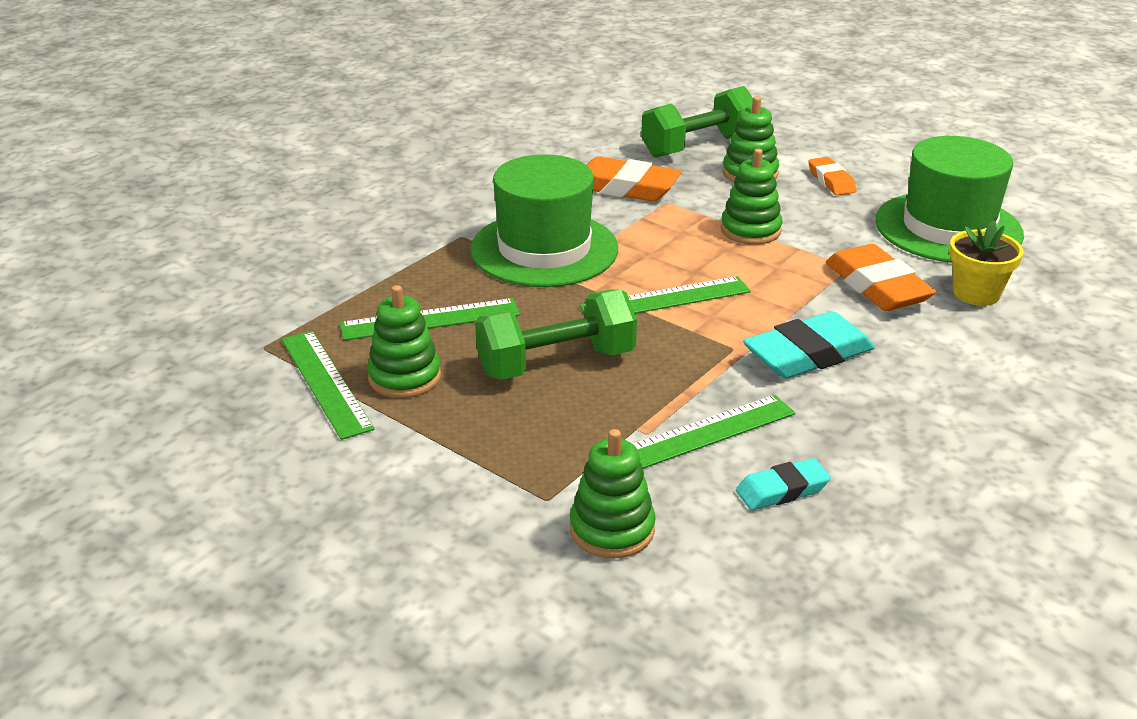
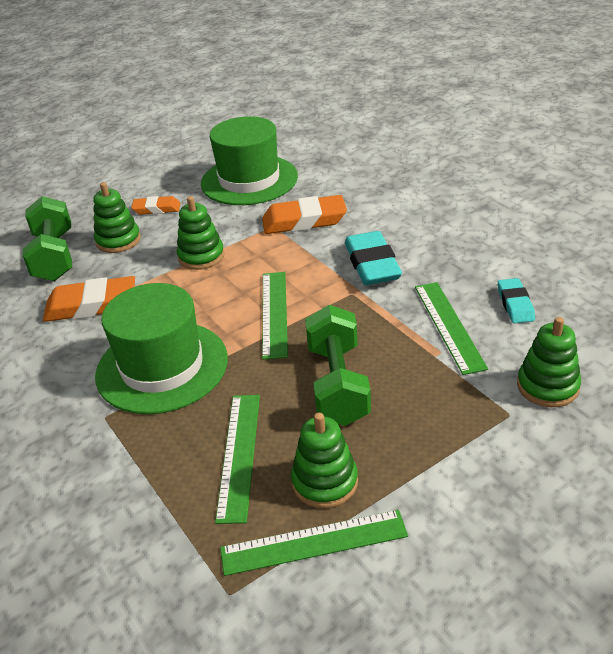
camera: 70 degrees left, 5 degrees up
(625, 187) = (91, 305): orange eraser -> orange eraser turned 45 degrees clockwise
(976, 293) = (330, 189): yellow flower pot -> none

